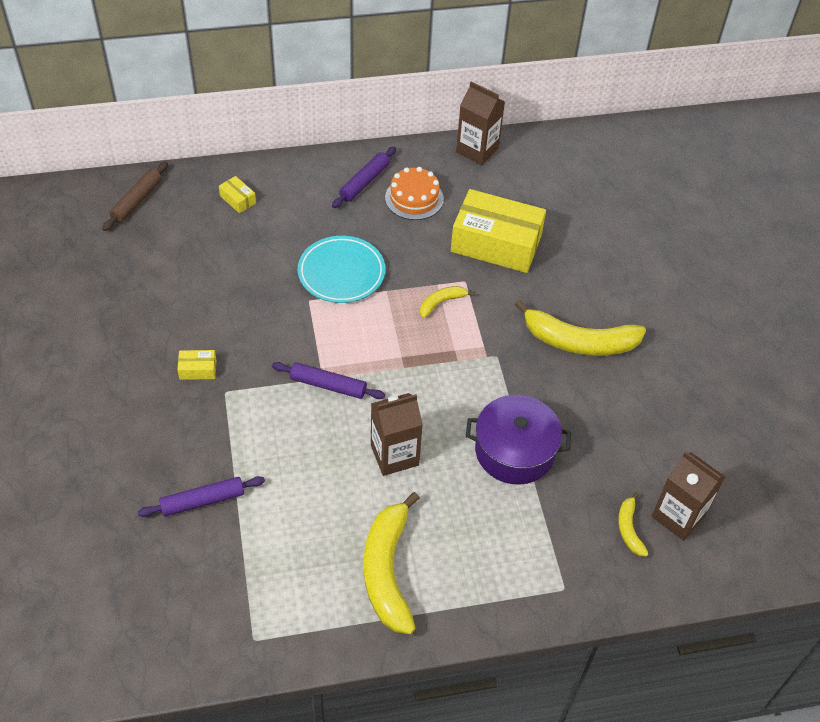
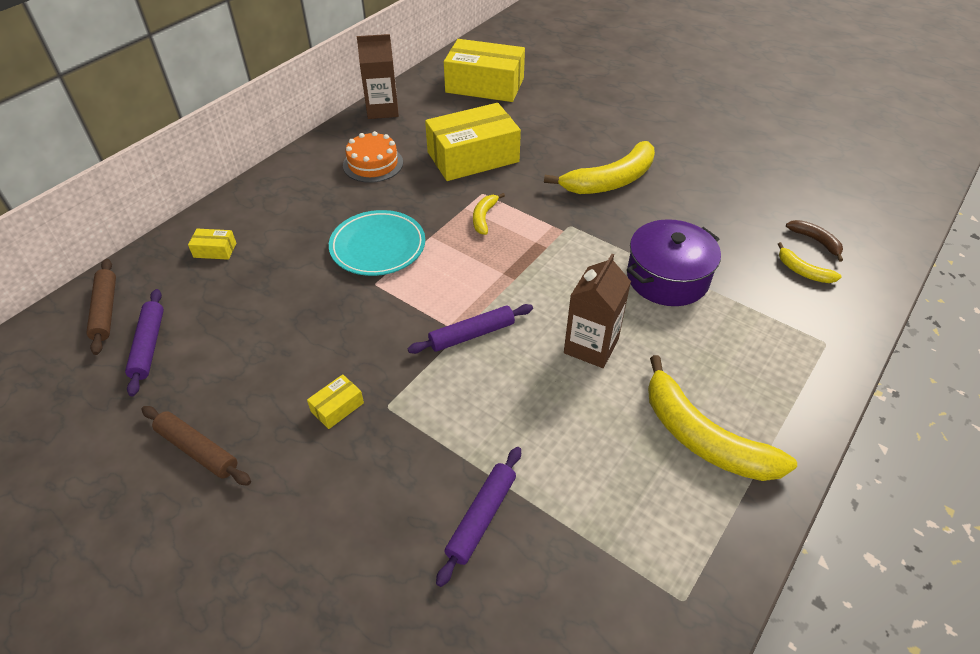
camera: 40 degrees left, 5 degrees down
(102, 336) = (197, 450): none -> brown rolling pin
(364, 182) = (318, 175): purple rolling pin -> purple rolling pin (148, 346)
(590, 179) = (484, 85): none -> yellow box
(678, 516) = (815, 241): brown carton -> brown banana

